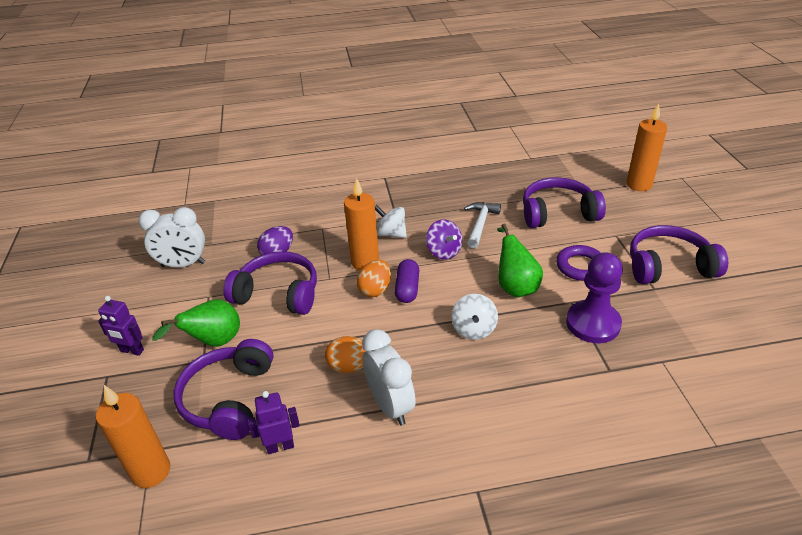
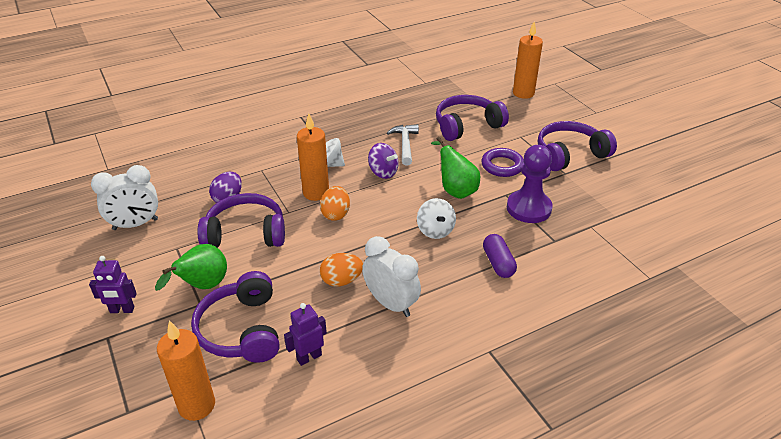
camera: 20 degrees left, 0 degrees up
(407, 289) = (364, 208): purple capsule -> purple capsule (498, 263)

